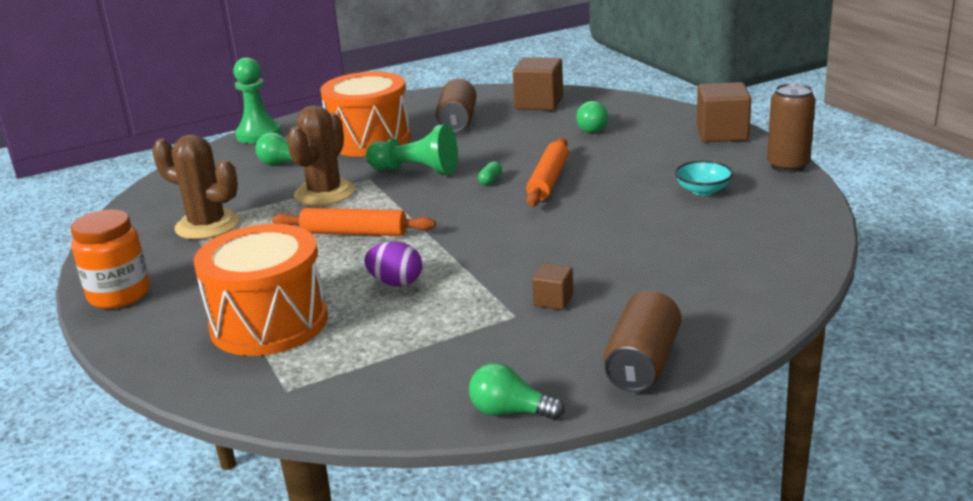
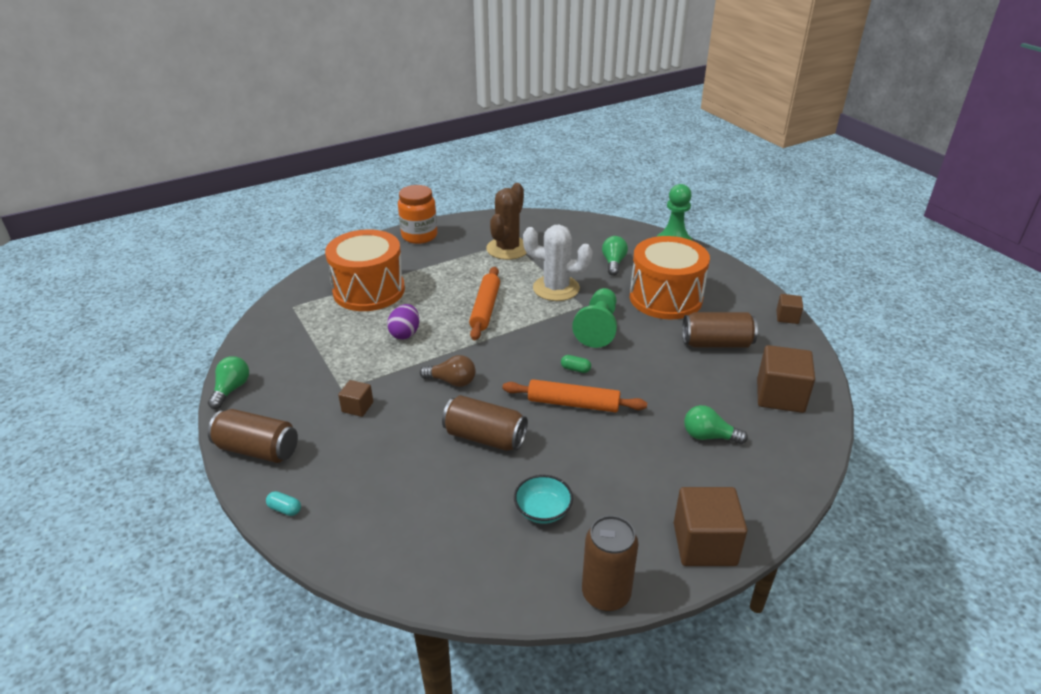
camera: 85 degrees right, 10 degrees up
(325, 193) = (556, 288): brown cactus -> white cactus
(421, 95) = (787, 317): none -> brown cube
(505, 244) = (452, 381): none -> brown light bulb
(604, 220) = (485, 437): none -> brown can
(742, 325) = (285, 509): none -> turquoise capsule

